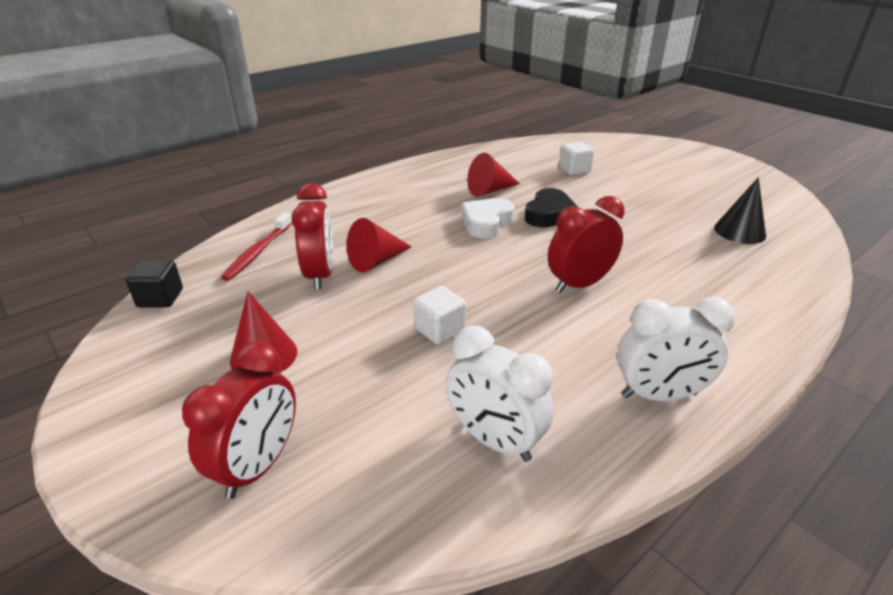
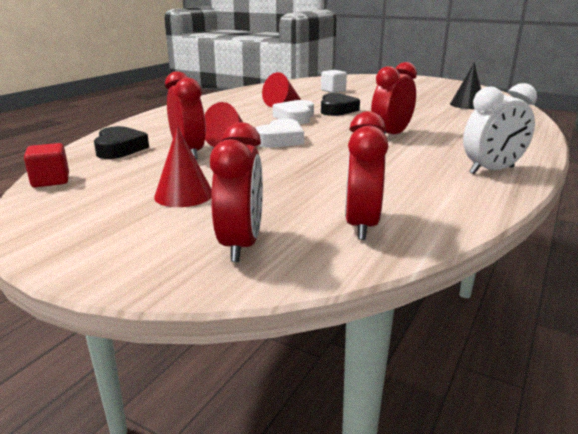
camera: 20 degrees left, 10 degrees down
(160, 298) = (51, 180): black cube -> red cube
(258, 252) = (119, 149): red toothbrush -> black heart
(408, 467) = (361, 225): none -> red clock
(436, 268) = (280, 140): none -> white heart
(439, 330) = (314, 165): white cube -> none
(494, 440) = (408, 204): white clock -> none

